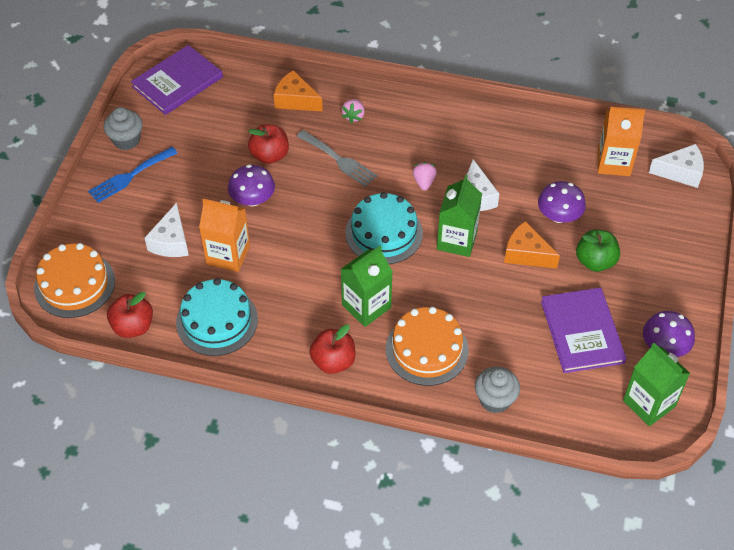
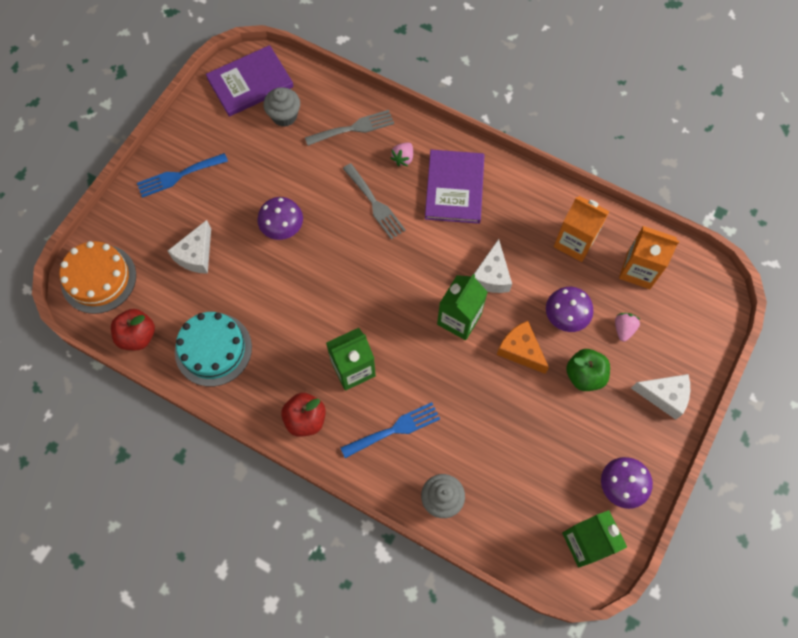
camera: 15 degrees right, 15 degrees up
(126, 140) = (186, 136): grey cupcake -> grey cupcake (284, 116)
(228, 255) = (243, 282): orange carton -> orange carton (574, 242)
(270, 155) = (312, 183): red apple -> none
(295, 100) = (354, 128): orange cheese -> grey fork
(384, 233) = (393, 294): turquoise cake -> none
(424, 182) = (447, 247): pink strawberry -> pink strawberry (623, 329)
(427, 349) = (395, 429): orange cake -> blue fork
(582, 332) = (547, 449): purple book -> purple book (454, 188)
(680, 172) = (701, 297): white cheese -> white cheese (664, 396)

